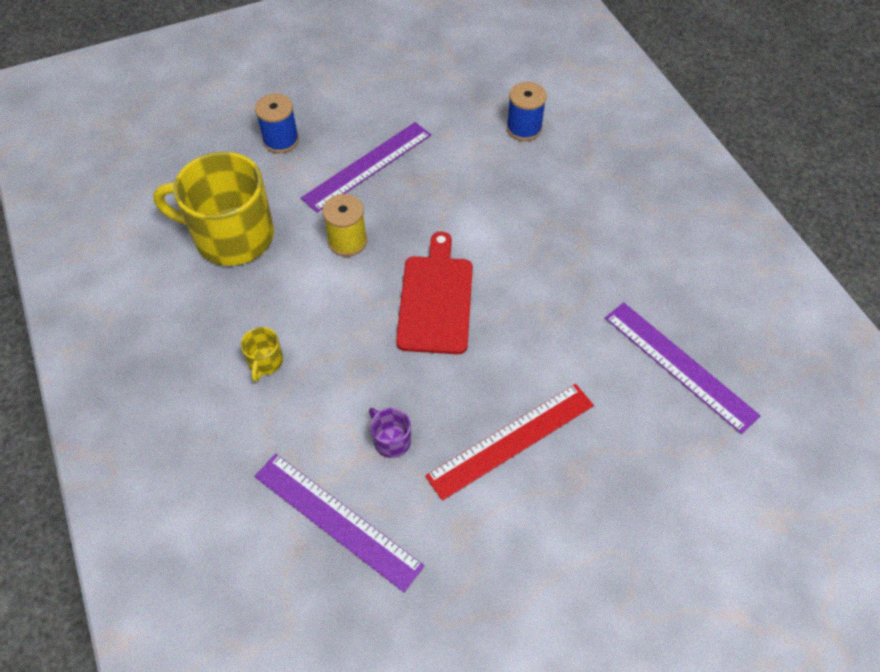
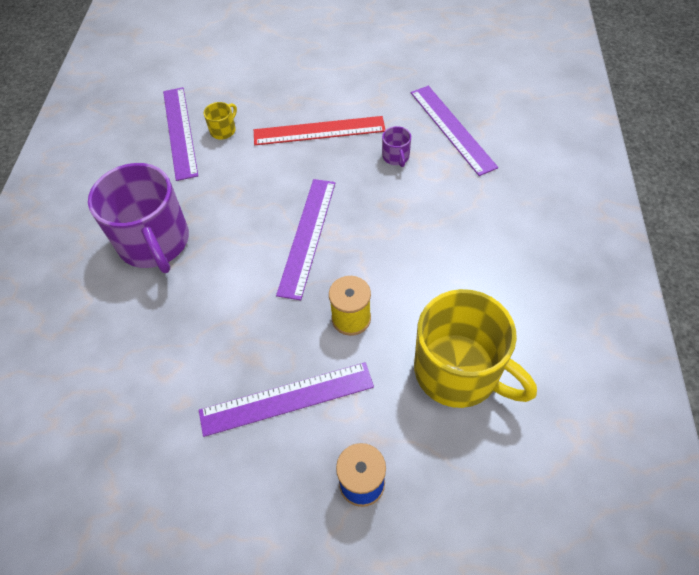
camera: 150 degrees left, 0 degrees up
(265, 362) = (465, 239): yellow mug -> yellow mug (223, 130)
(436, 299) = (307, 236): red cutting board -> purple ruler
(524, 128) = (104, 374): blue spool -> none
(583, 234) = (154, 242): none -> purple mug

